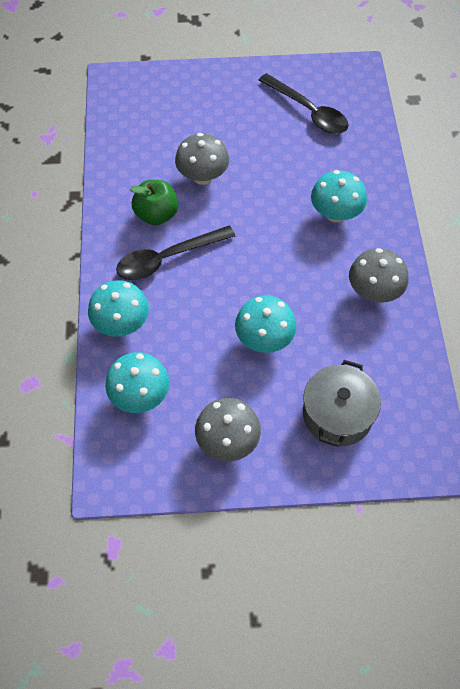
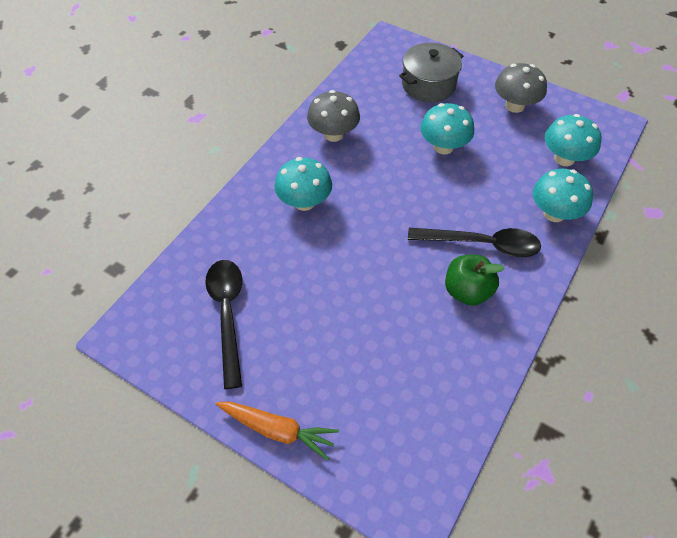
camera: 145 degrees left, 5 degrees down
(202, 176) = (394, 305): grey mushroom -> none
(218, 75) = (277, 430): none -> orange carrot

